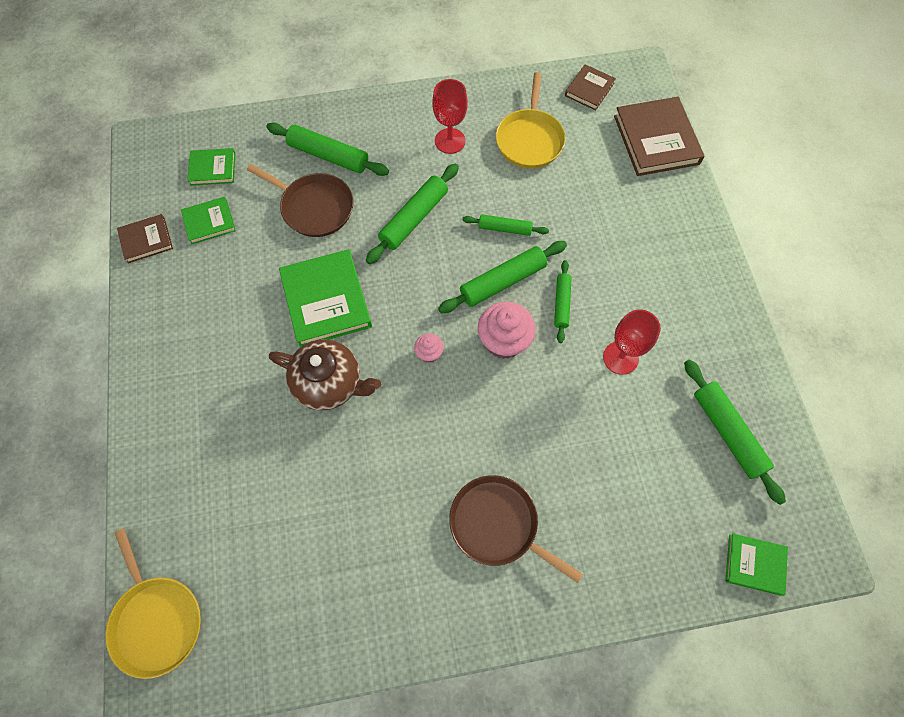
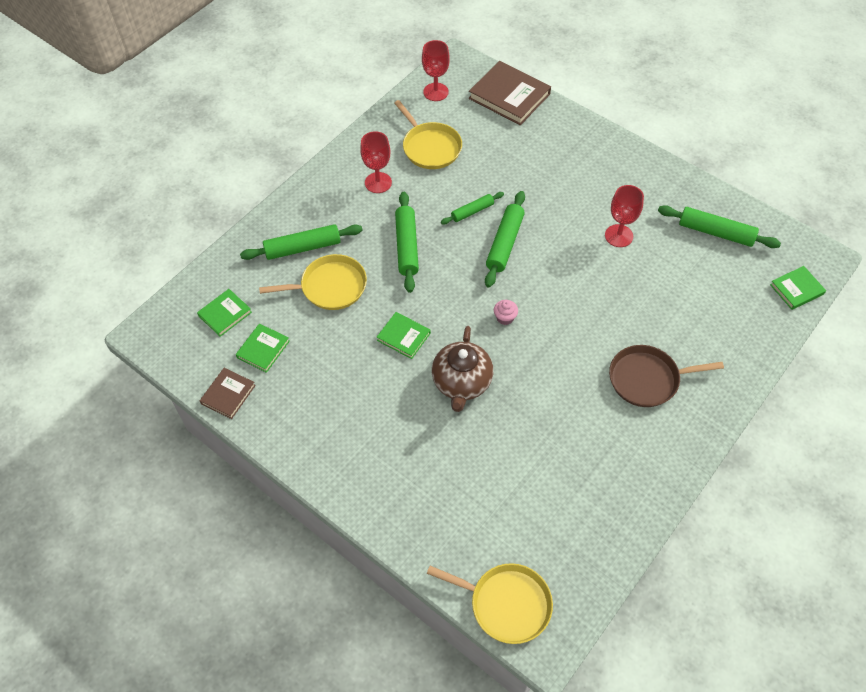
camera: 40 degrees left, 10 degrees down
(314, 207) = (330, 287): brown pan -> yellow pan
(326, 300) = (403, 337): green book -> green book, size x0.56
(330, 383) = (461, 383): brown teapot -> brown teapot turned 120 degrees clockwise
(504, 341) = (542, 277): pink cupcake -> none
(561, 303) = (553, 230): green rolling pin -> none
(589, 89) = (436, 92): brown book -> red goblet

